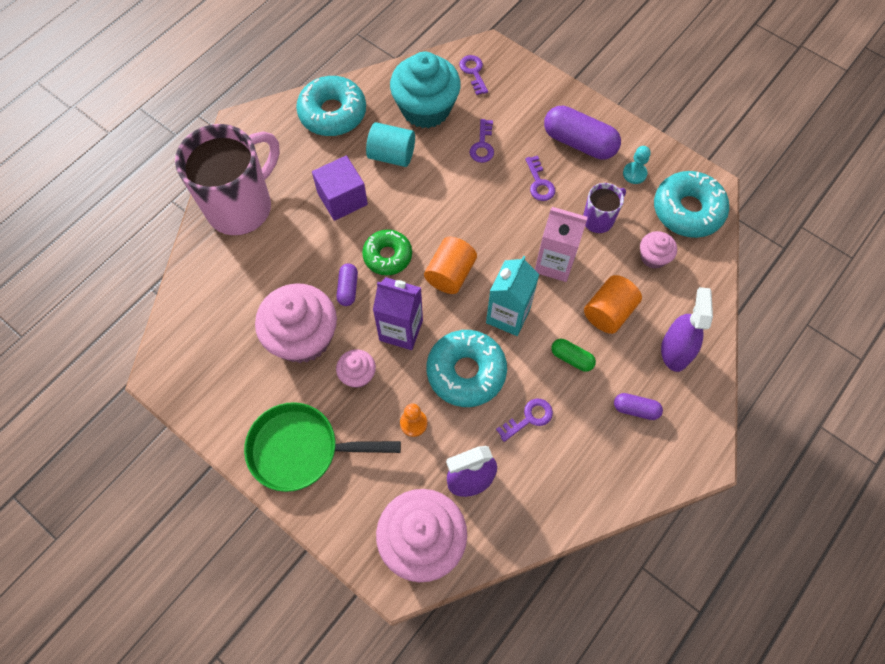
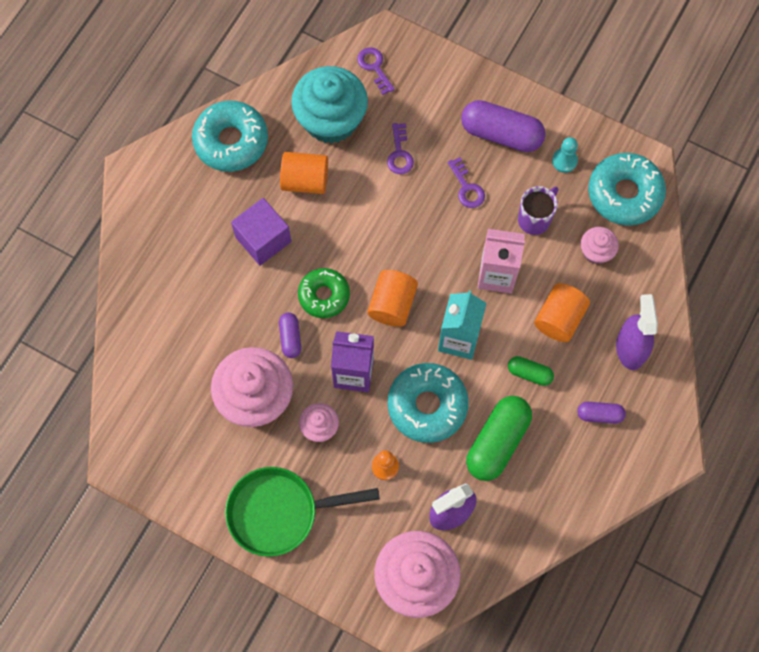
camera: 10 degrees left, 5 degrees up
(241, 207) = (158, 266): pink mug -> none
(392, 155) = (305, 180): turquoise cylinder -> orange cylinder
(529, 418) = (497, 442): purple key -> green capsule

